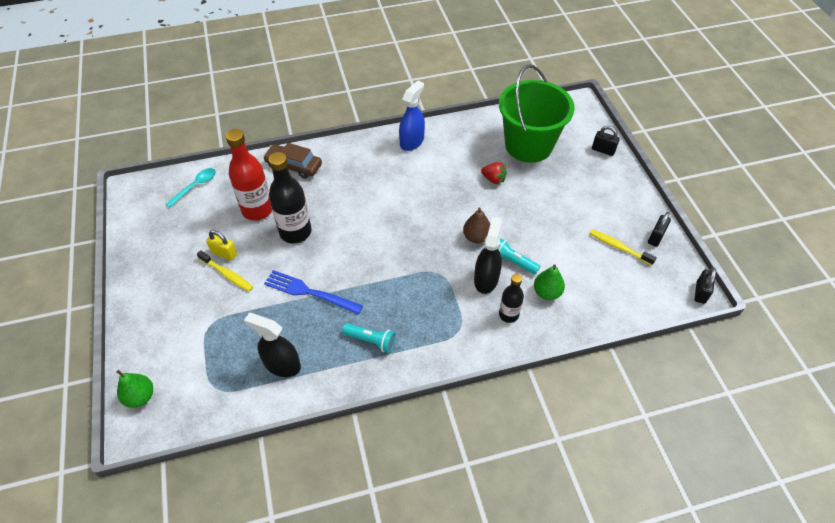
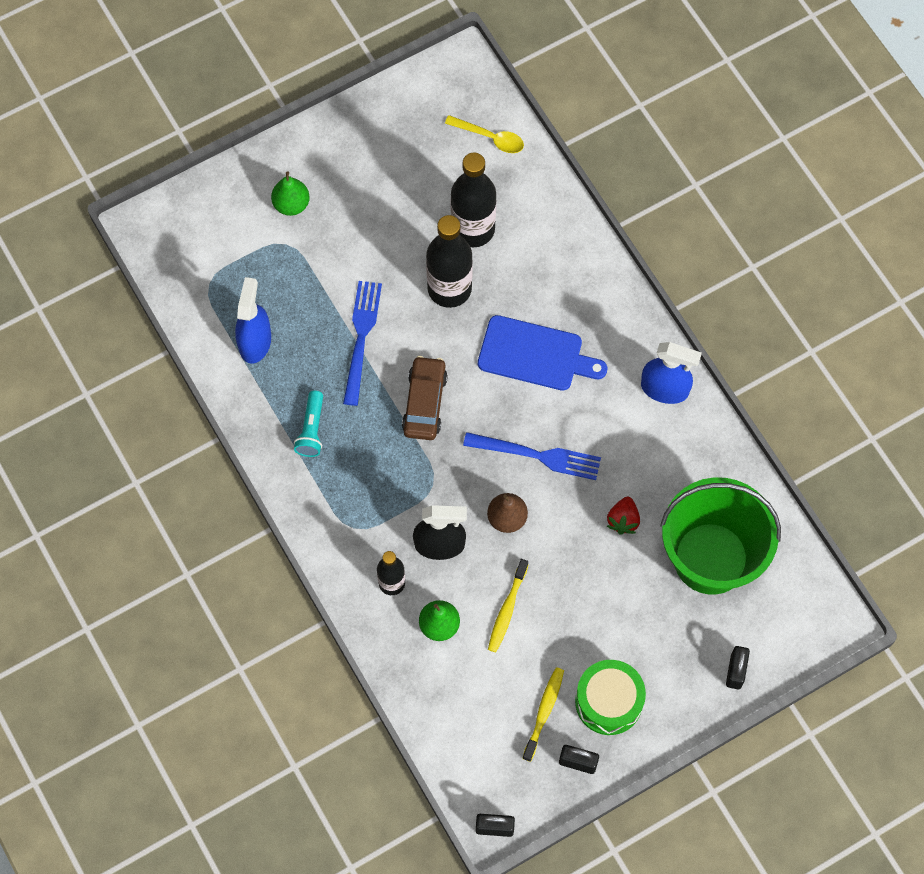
camera: 75 degrees right, 15 degrees up
(140, 396) = (180, 212): green pear -> green pear (291, 204)
(196, 186) = (490, 138): turquoise spoon -> yellow spoon
(224, 253) = (391, 218): yellow padlock -> none
(227, 274) = (361, 234): yellow toothbrush -> yellow toothbrush (507, 610)
(257, 210) = (473, 229): red bottle -> black bottle
(282, 364) = (255, 342): black spray bottle -> blue spray bottle
(294, 165) = (565, 245): brown car -> brown car (425, 403)
(364, 197) = (535, 354): none -> blue cutting board
(436, 211) = (537, 455): none -> blue fork
(513, 262) = (478, 573): turquoise flashlight -> none
(615, 212) = (608, 701): none -> green drum

